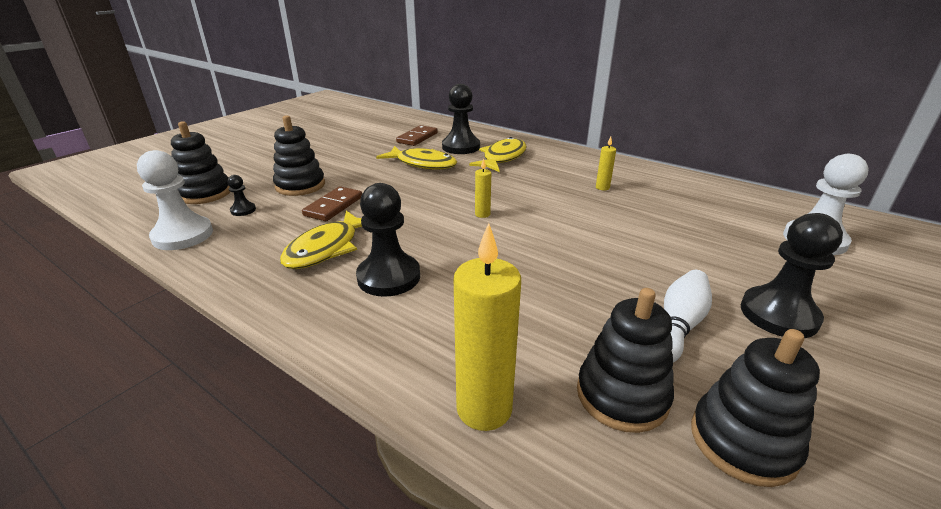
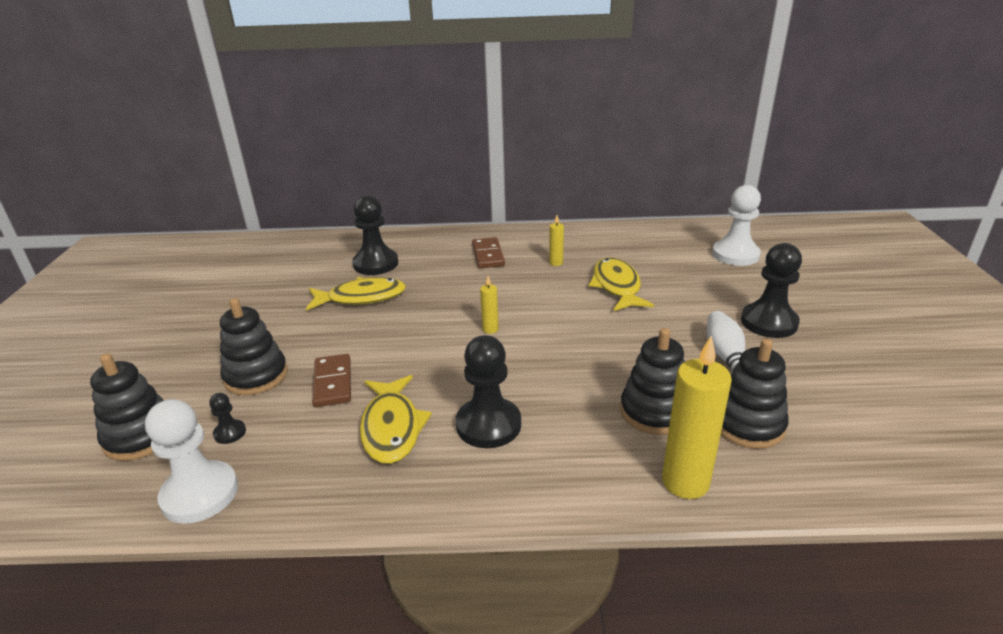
camera: 35 degrees left, 0 degrees up
(417, 138) = (312, 268): brown domino -> brown domino (488, 255)
(502, 158) = (433, 262): yellow fish -> yellow fish (617, 286)
(743, 441) = (828, 415): black stacking toy -> black stacking toy (654, 412)

